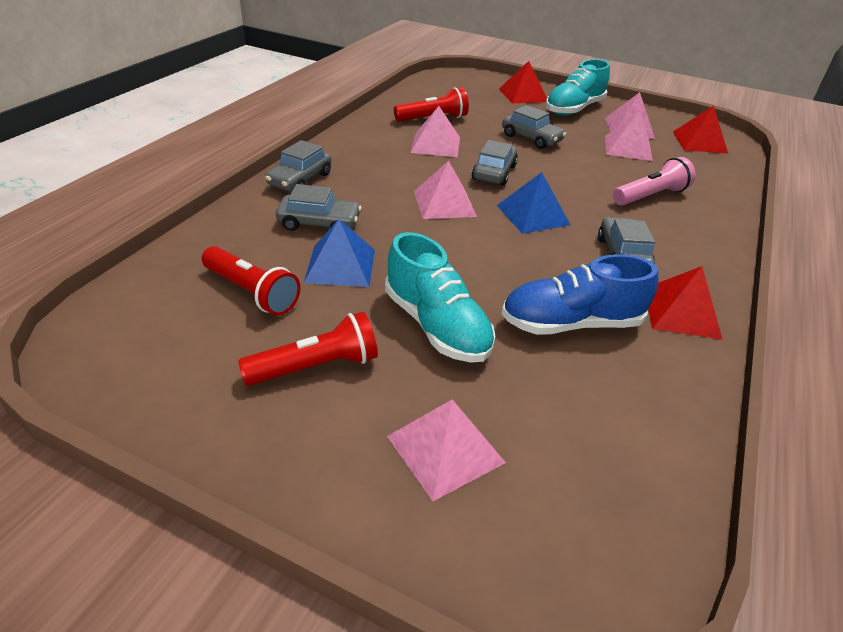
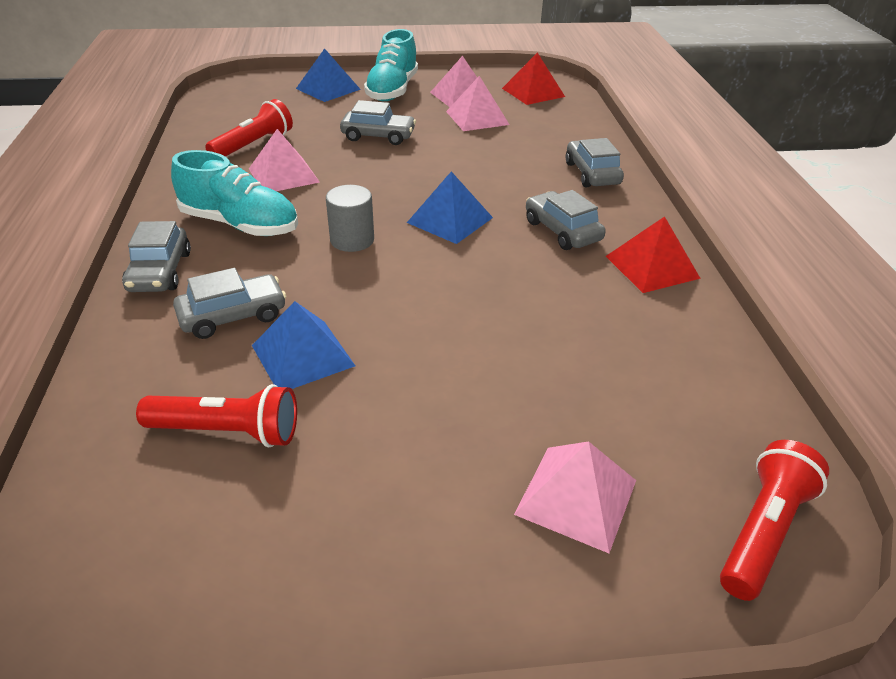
camera: 30 degrees left, 0 degrees up
(316, 366) = (379, 480): red flashlight -> red flashlight (763, 531)
(436, 325) = (460, 376): turquoise shoe -> turquoise shoe (240, 224)
(444, 203) = (352, 240): pink pyramid -> grey cylinder
(494, 172) = (373, 187): grey car -> grey car (592, 173)
(523, 95) = (328, 89): red pyramid -> blue pyramid
(571, 323) = (576, 317): blue shoe -> none
(650, 196) = (537, 162): pink flashlight -> none

